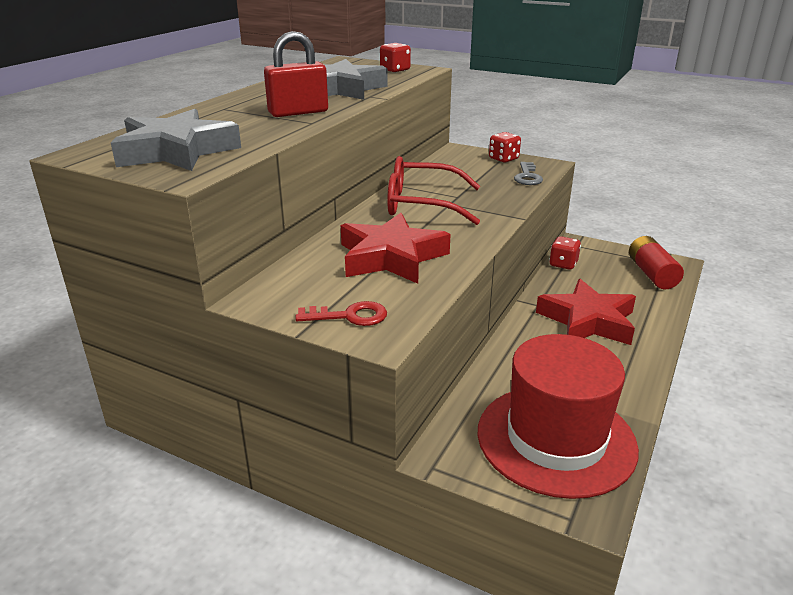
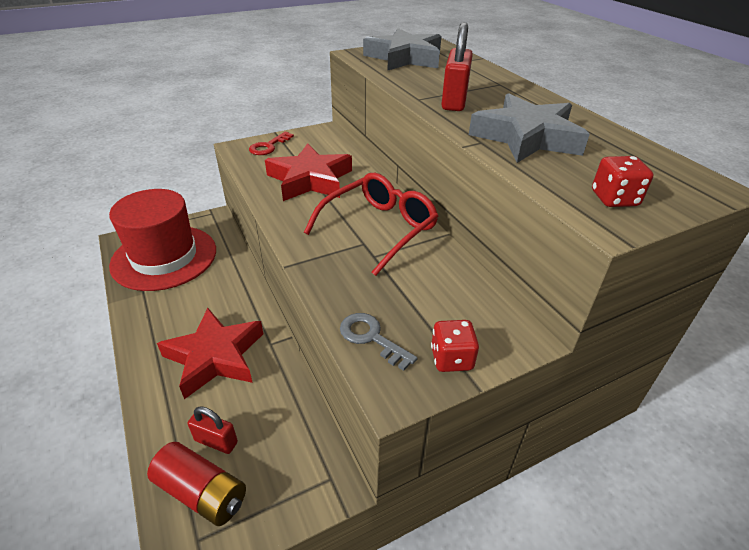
camera: 125 degrees right, 10 degrees up
(563, 264) = (307, 422): red dice -> none
(627, 285) = (216, 441): none -> red padlock

